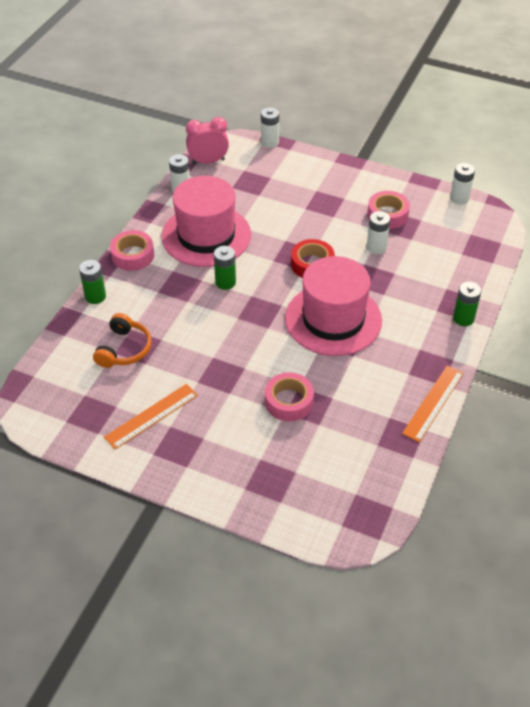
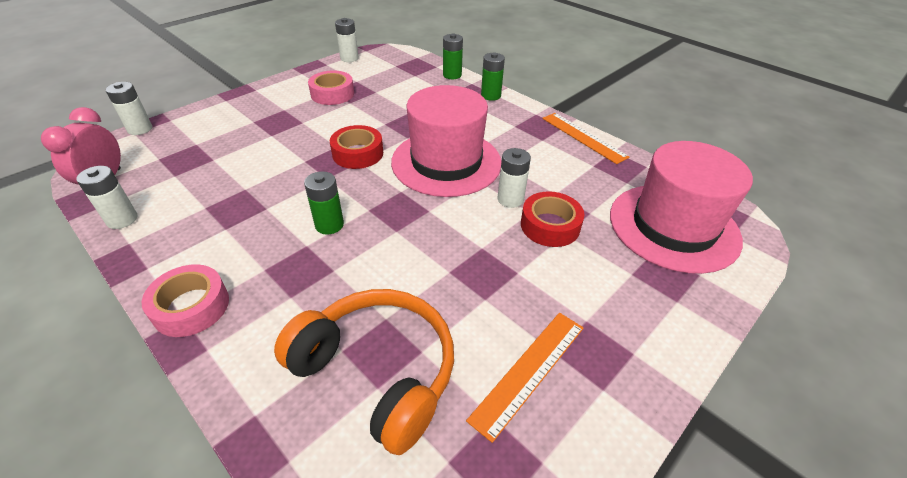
camera: 70 degrees left, 5 degrees down
(95, 296) = (234, 383): green battery -> green battery (452, 75)
(124, 349) = (378, 371): orange headphones -> orange headphones, size x1.61
(151, 416) = (529, 371): orange ruler -> orange ruler turned 60 degrees clockwise
(206, 235) = (232, 219): pink hat -> pink hat (673, 226)
(289, 401) = (550, 226): pink tape -> red tape
(376, 247) = (369, 111): white battery -> white battery (510, 199)

